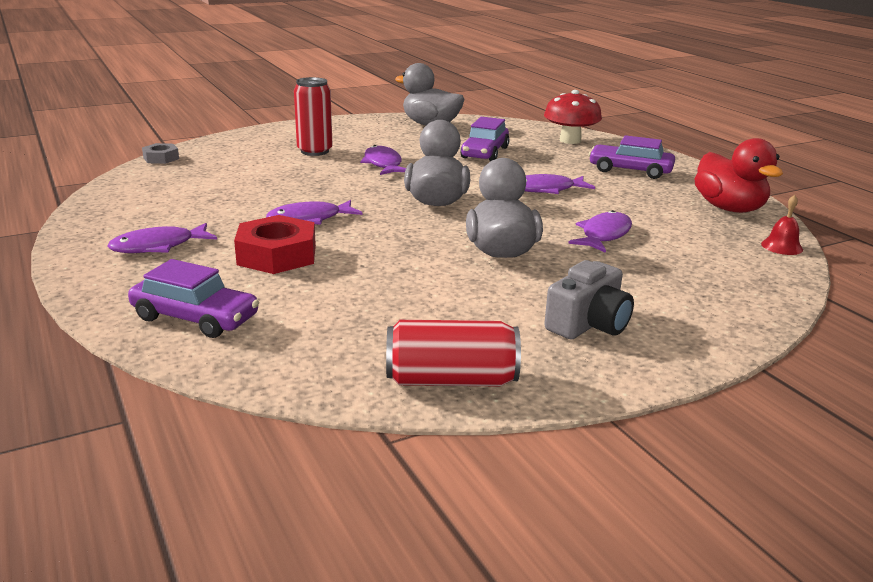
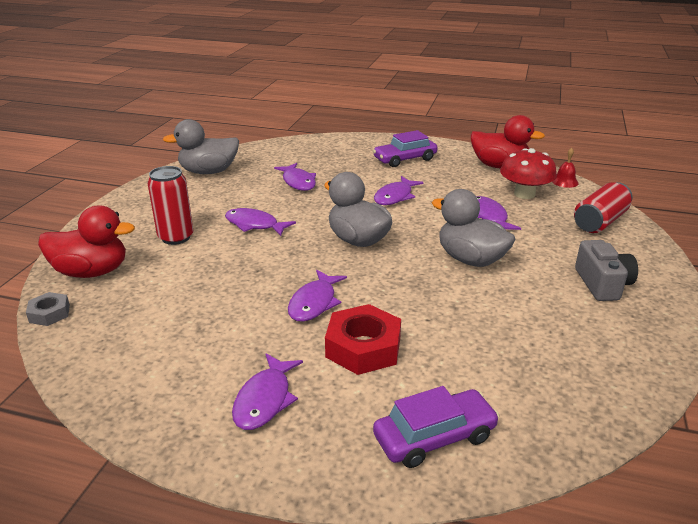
camera: 45 degrees left, 5 degrees up
(226, 149) = (92, 272): none -> red duck
(451, 380) = (634, 366): red can -> red can (600, 222)
(485, 153) = (298, 182): purple car -> purple fish
(570, 140) = (326, 148): red mushroom -> red mushroom (524, 194)

